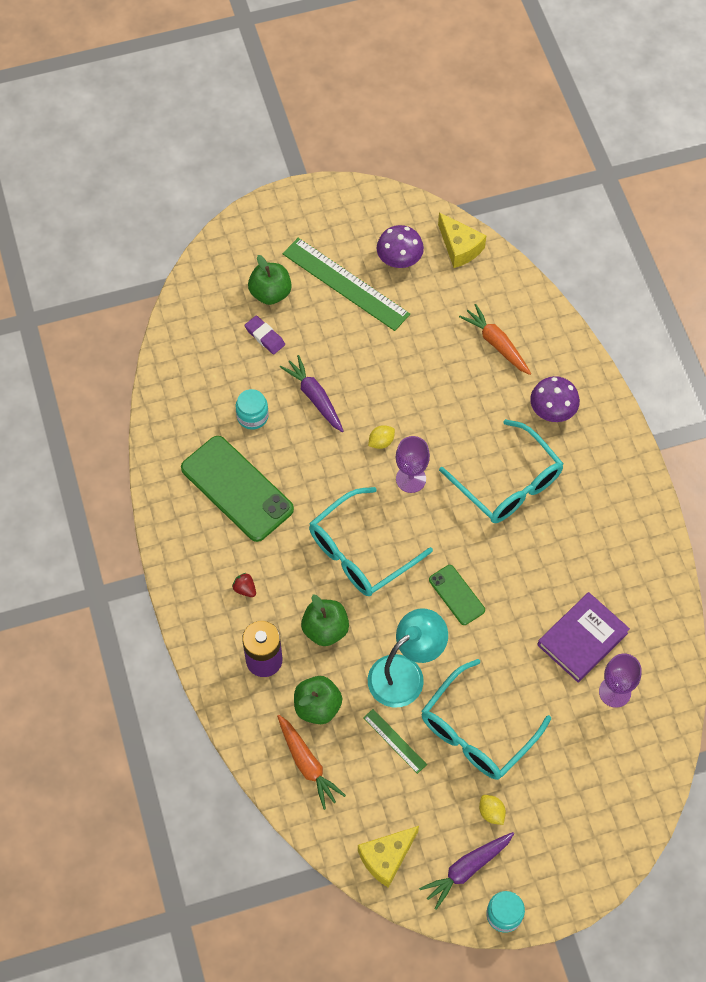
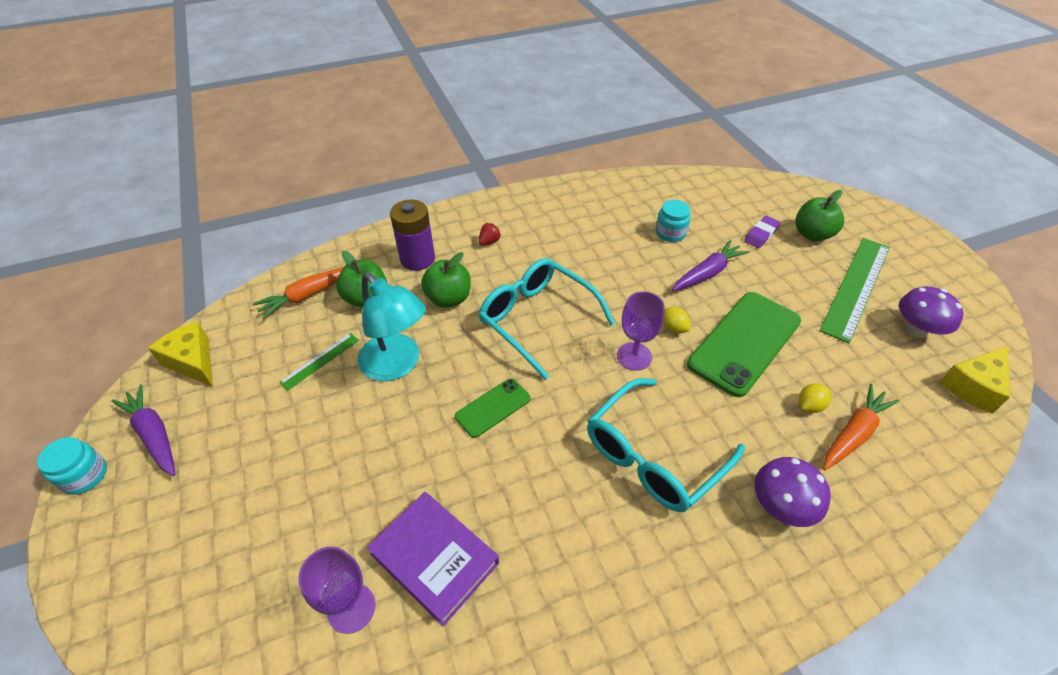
camera: 85 degrees right, 15 degrees down
(237, 489) = (591, 229): green phone -> green phone (744, 342)
(476, 731) = (318, 436): turquoise glasses -> none
(491, 812) = (214, 456): yellow lemon -> yellow lemon (809, 406)

